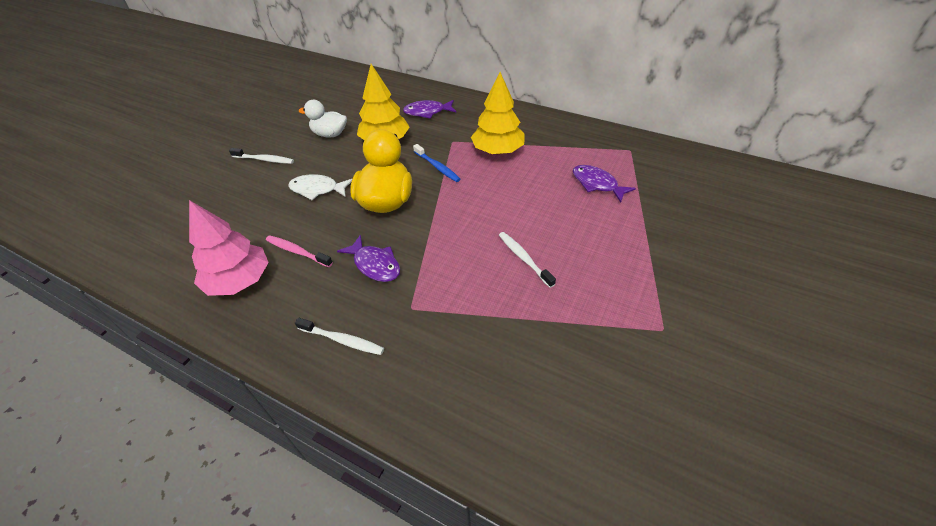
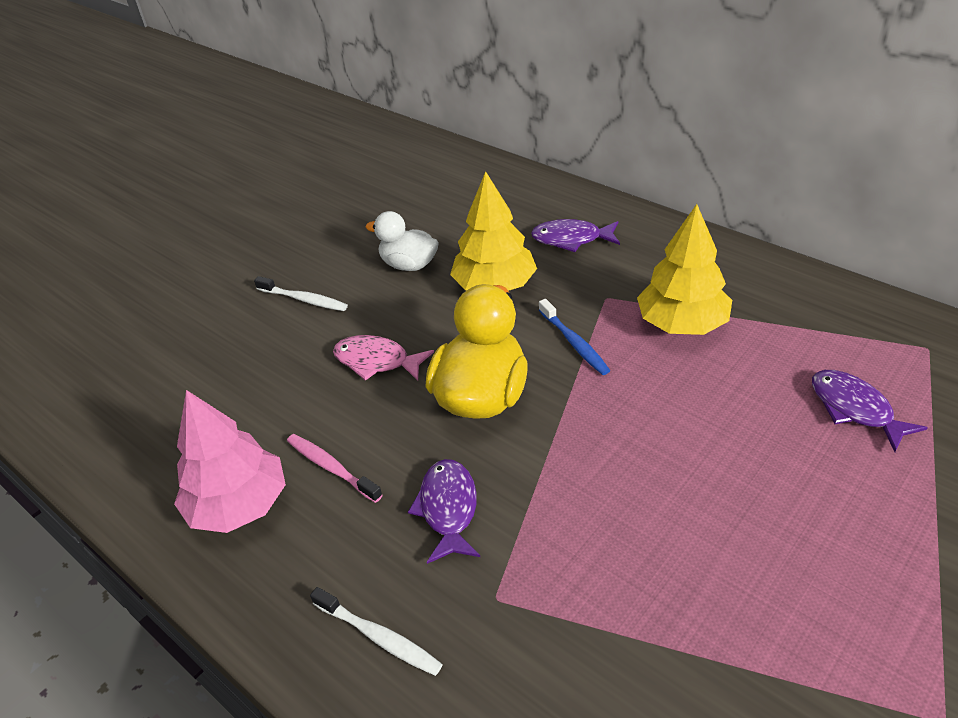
camera: 15 degrees right, 5 degrees down
(317, 189) = (377, 361): white fish -> pink fish
(375, 264) = (448, 509): purple fish -> purple fish turned 150 degrees counterclockwise
(524, 258) = (700, 536): white toothbrush -> none

